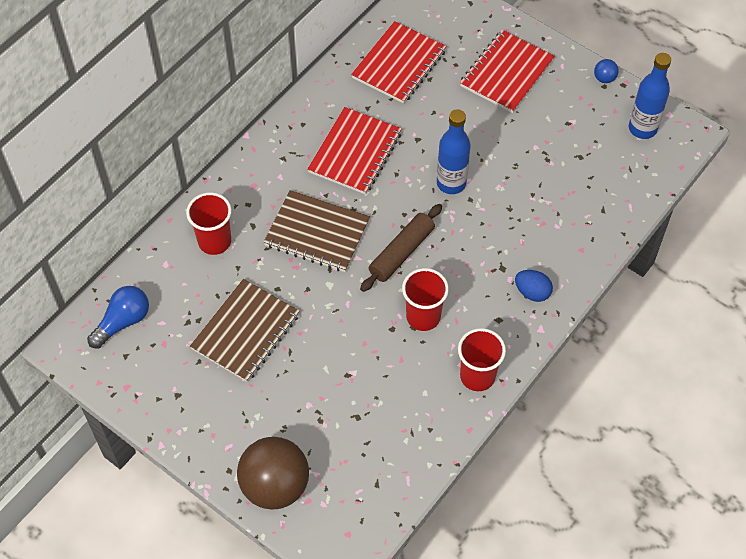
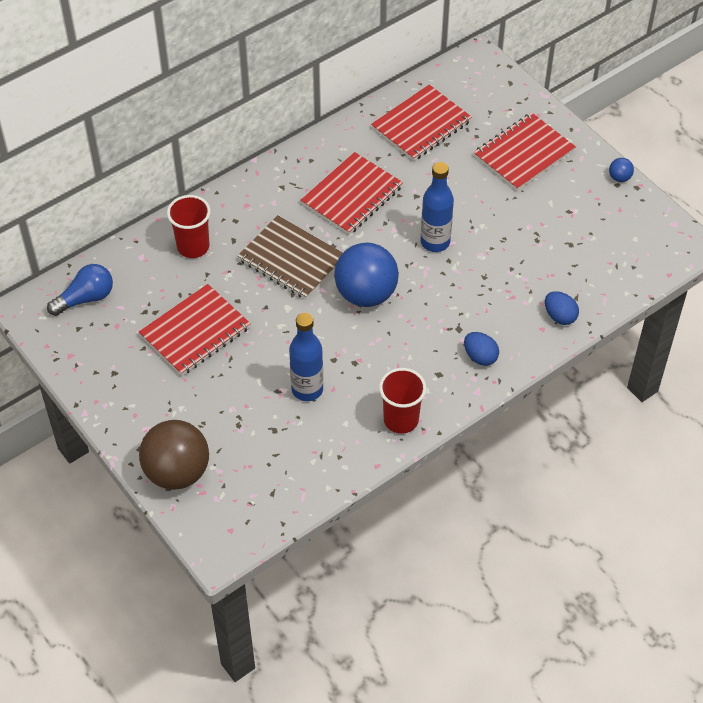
camera: 15 degrees right, 5 degrees down
(245, 332) = (195, 332): brown notebook -> red notebook
(401, 252) = (366, 294): brown rolling pin -> blue ball
(423, 317) = (367, 355): red cup -> none
(594, 233) = (559, 316): none -> blue egg
(642, 128) = (642, 231): blue bottle -> blue bottle (307, 389)

